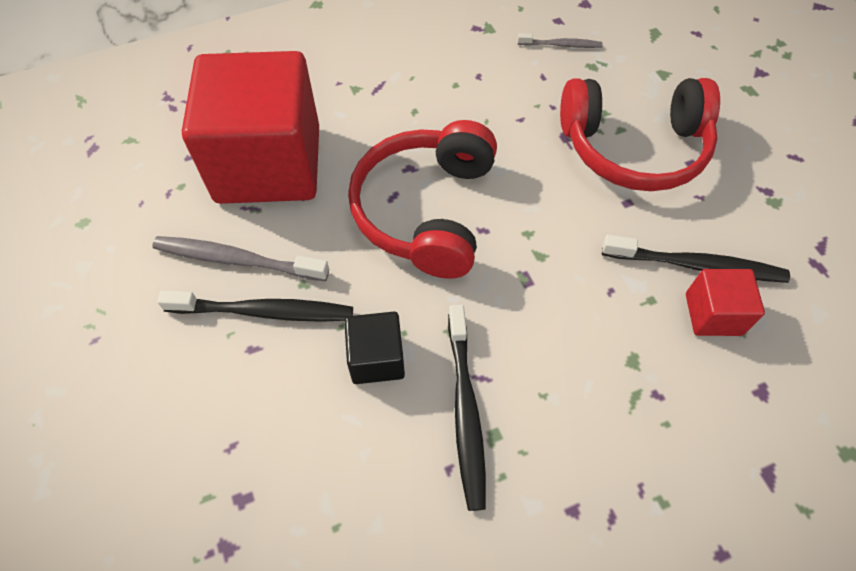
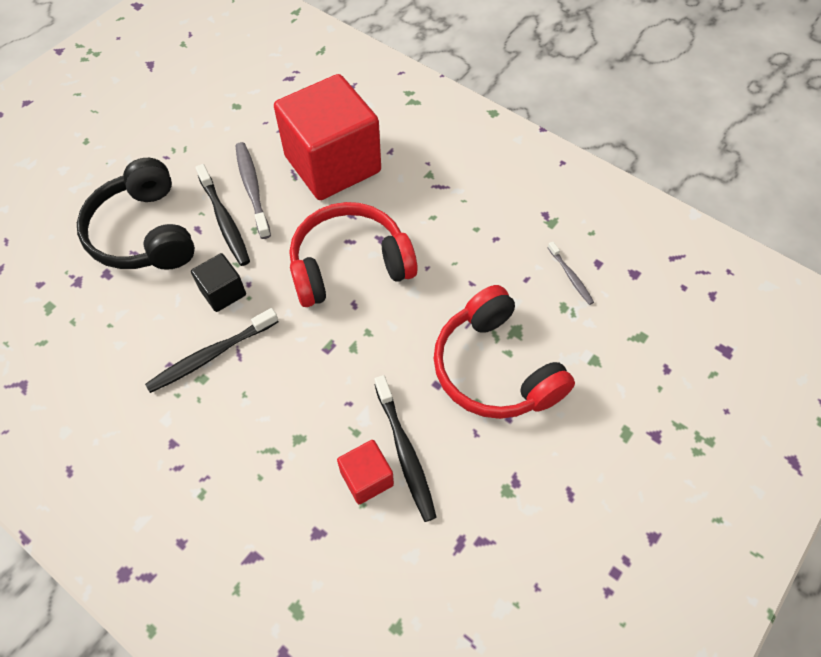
camera: 60 degrees right, 0 degrees up
(207, 420) = (144, 233): none -> black headphones

